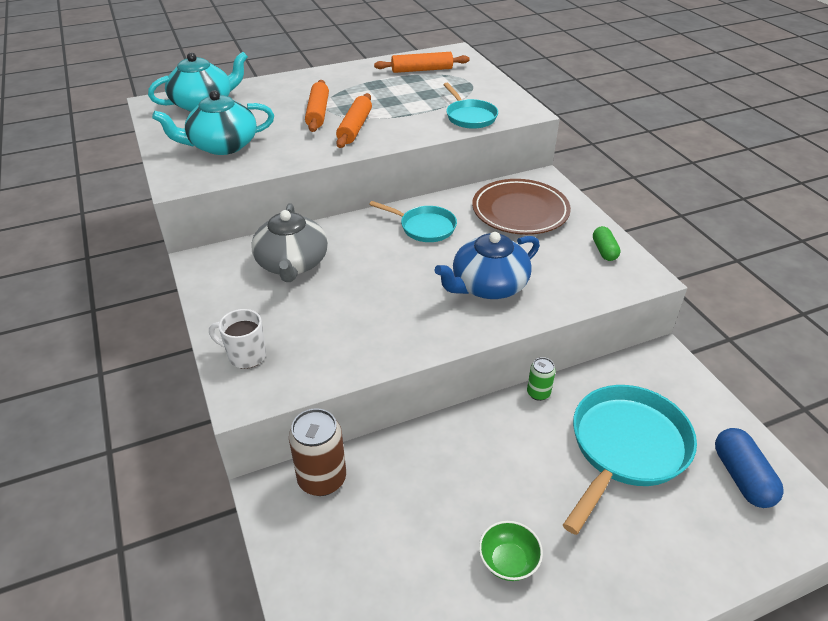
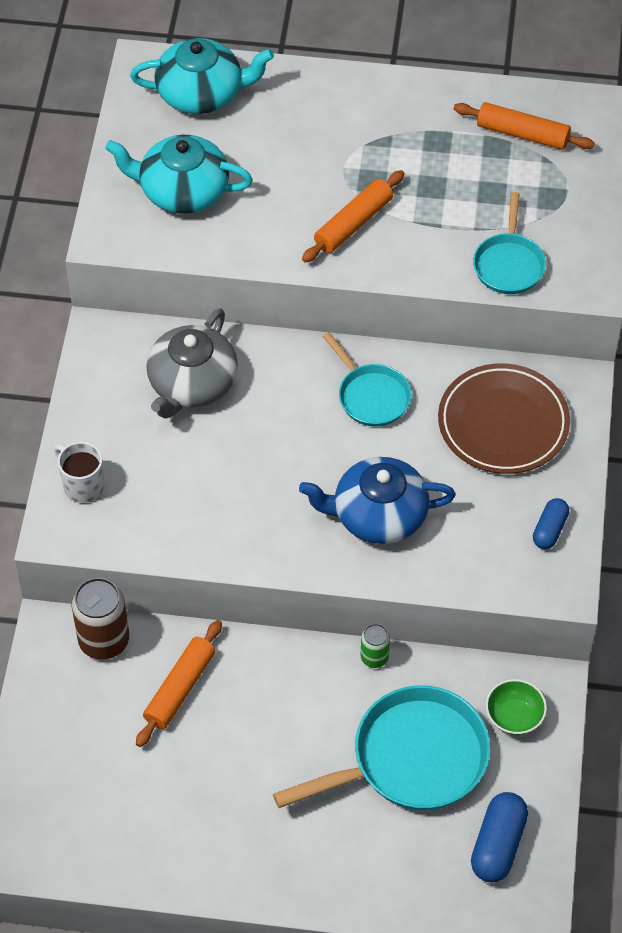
camera: 30 degrees right, 15 degrees up
(318, 113) = (328, 173): orange rolling pin -> orange rolling pin (180, 688)
(508, 561) = (215, 800): green bowl -> green bowl (514, 716)
(604, 251) = (549, 530): green capsule -> blue capsule

